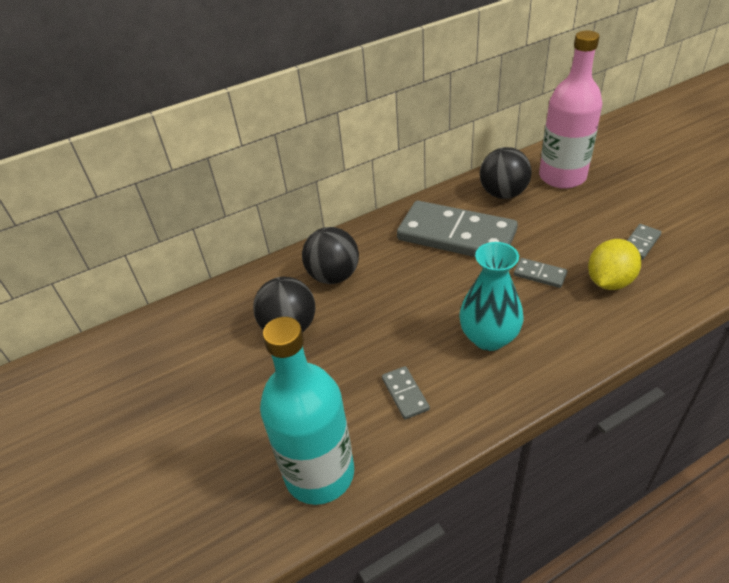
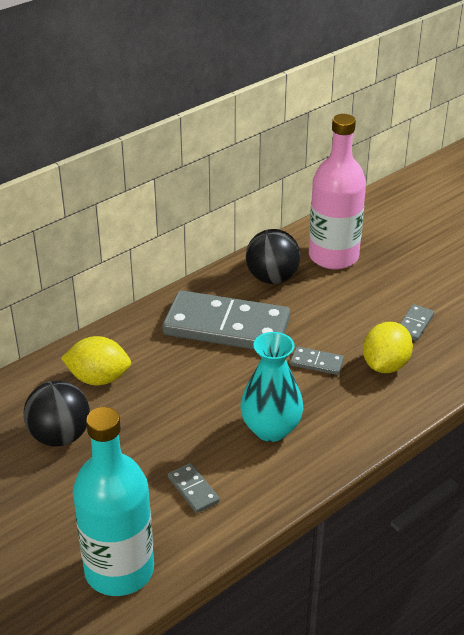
camera: 15 degrees left, 5 degrees down
(333, 276) = (98, 378): black ball -> yellow lemon

